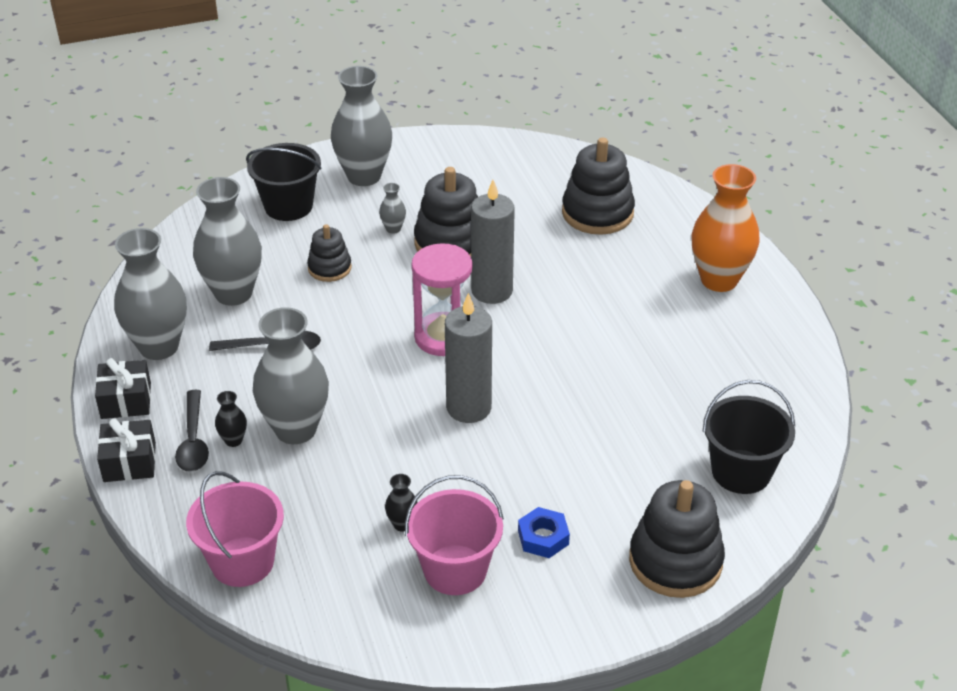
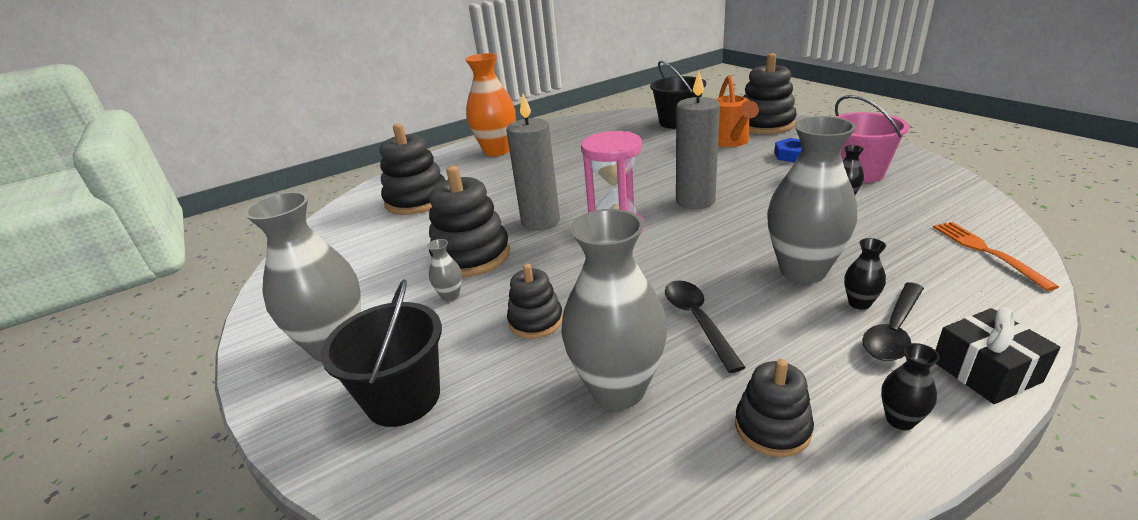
camera: 100 degrees left, 10 degrees down
(126, 401) = (900, 420): black gift -> black vase
(159, 347) = (772, 427): grey vase -> black stacking toy
(193, 441) = (893, 331): black spoon -> black spoon turned 150 degrees clockwise
(242, 562) = (985, 251): pink bucket -> orange fork
(624, 498) = (731, 142): none -> orange watering can

